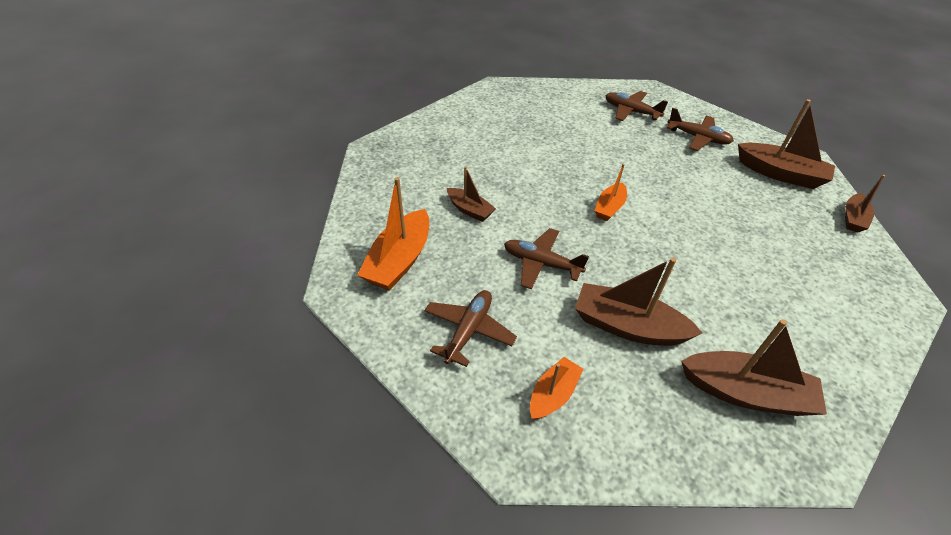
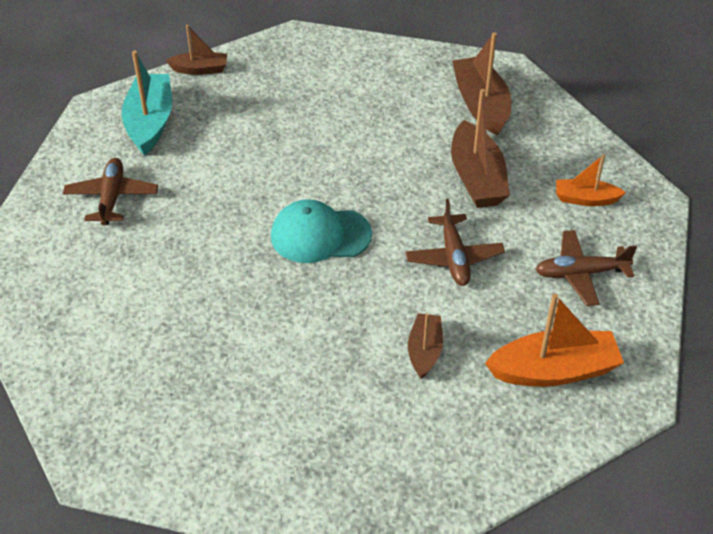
camera: 120 degrees left, 0 degrees up
(609, 207) = (320, 235): orange boat -> turquoise cap
(631, 111) = (79, 276): brown plane -> none
(780, 174) = (150, 122): brown boat -> turquoise boat

